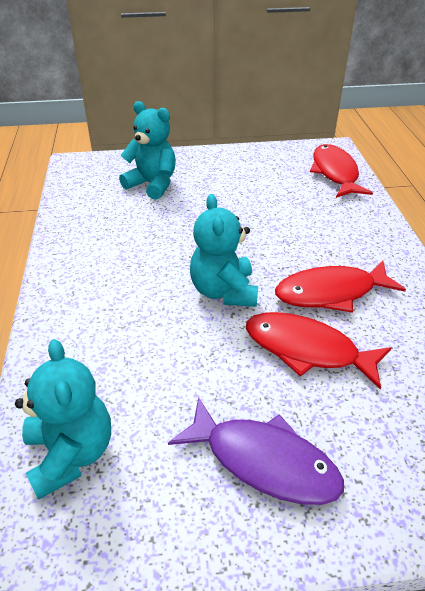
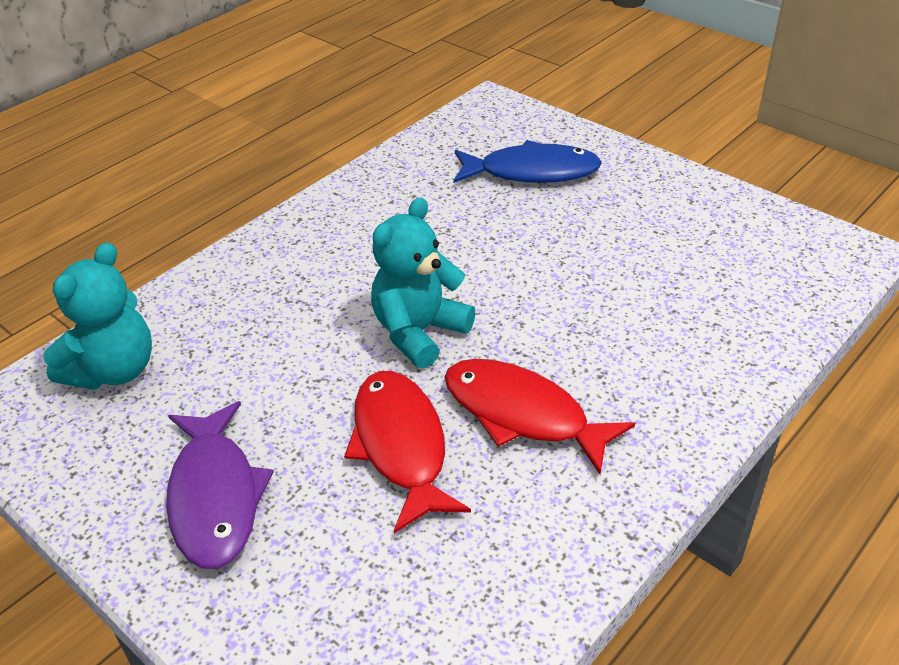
camera: 50 degrees right, 0 degrees up
(152, 184) = (532, 172): turquoise teddy bear -> blue fish
(335, 173) = (790, 285): red fish -> none

